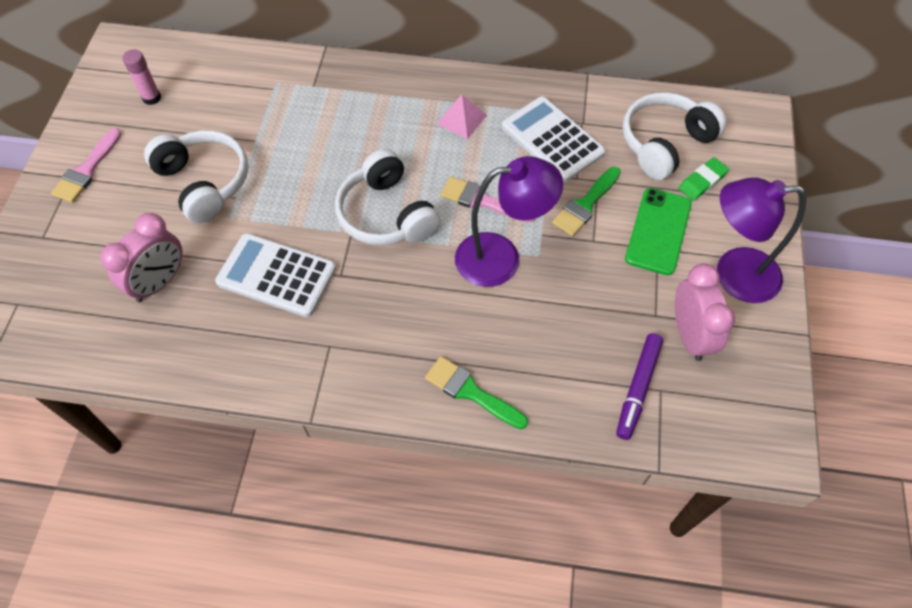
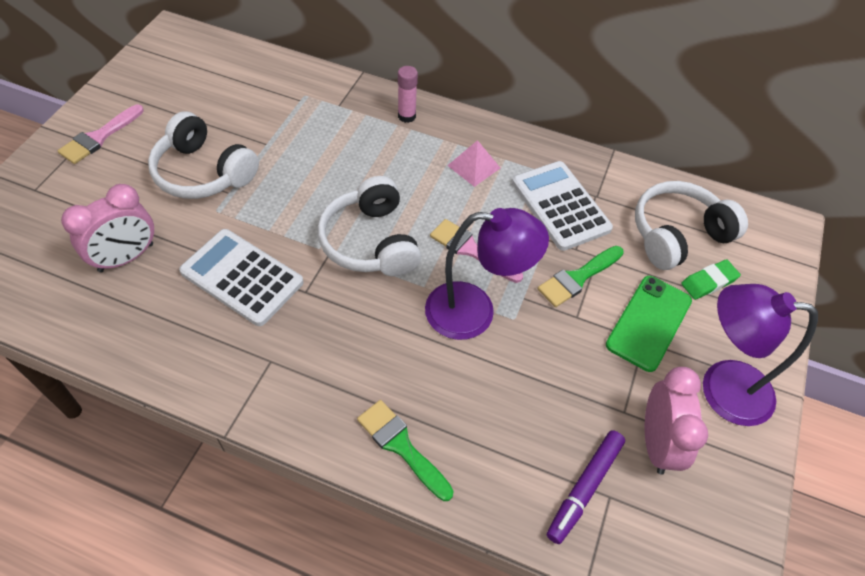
camera: 10 degrees right, 5 degrees down
(152, 98) = (183, 85): pink glue stick -> pink glue stick (406, 116)
(204, 182) = (203, 172): white headphones -> white headphones turned 150 degrees clockwise

